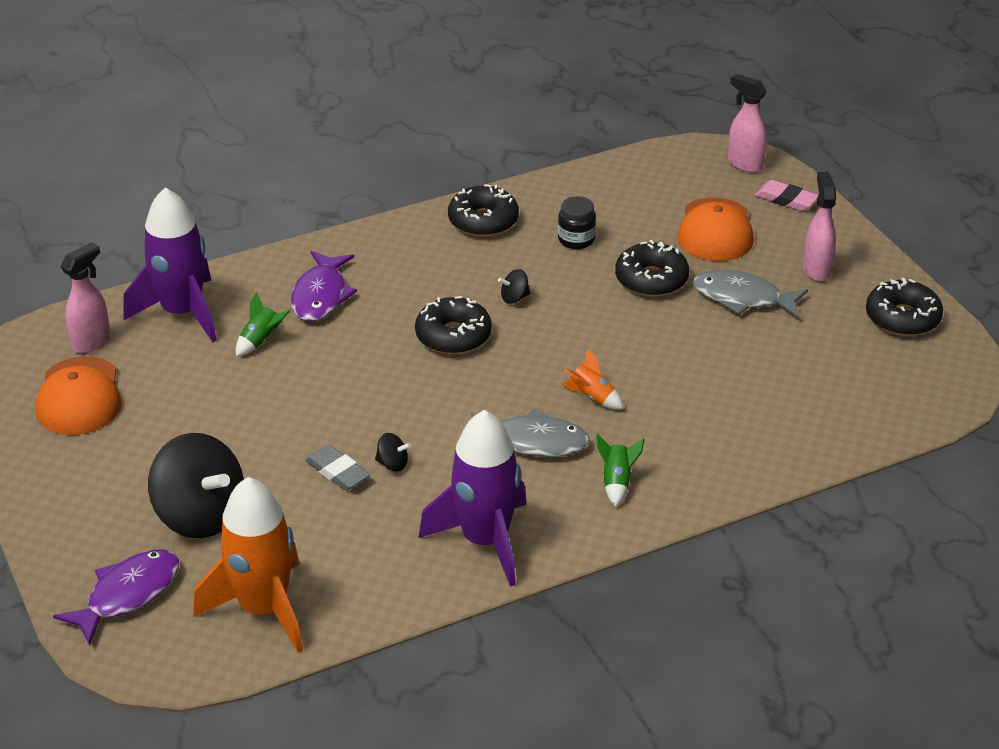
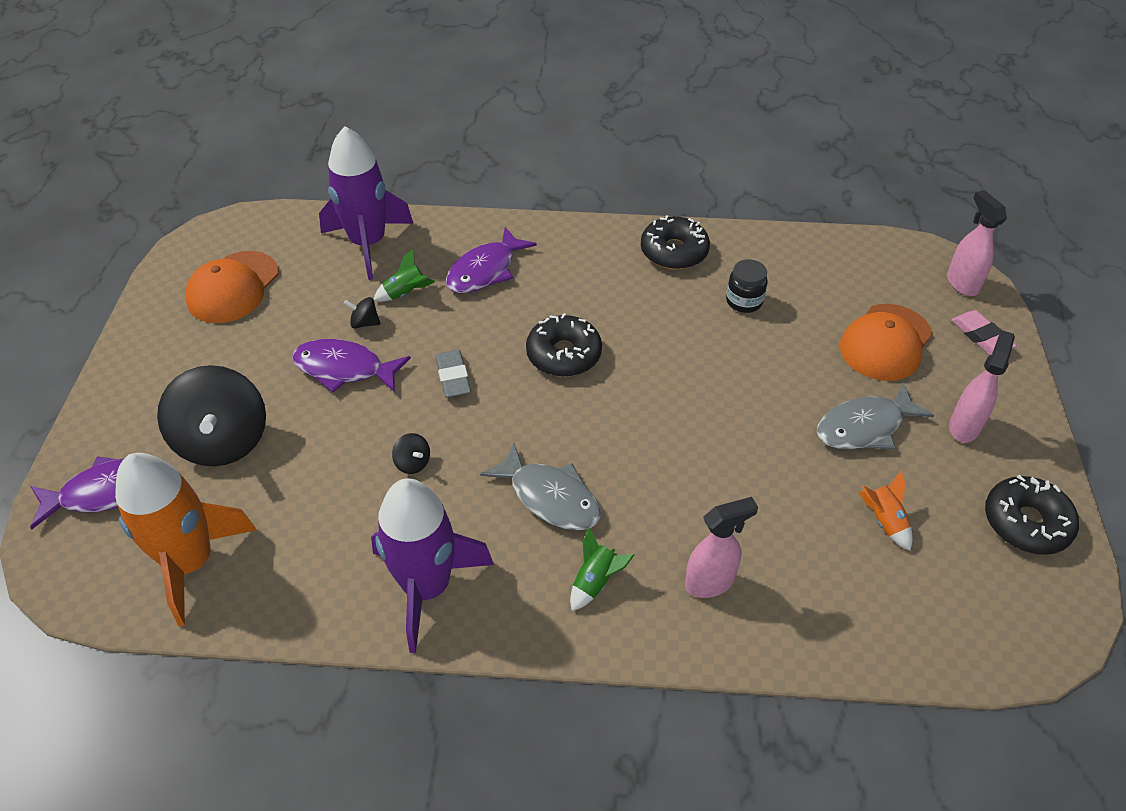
camera: 30 degrees right, 10 degrees up
(91, 342) = (283, 243): pink spray bottle -> pink spray bottle (710, 582)
(260, 420) = (344, 369): none -> purple fish
(337, 472) = (362, 449): grey eraser -> grey eraser (453, 377)
(514, 298) = (645, 338): black spinning top -> black spinning top (364, 323)
(592, 397) = (640, 474): orange rocket -> orange rocket (884, 521)
(651, 279) = (786, 370): black donut -> none
(742, 298) = (864, 427): grey fish -> grey fish turned 75 degrees counterclockwise

